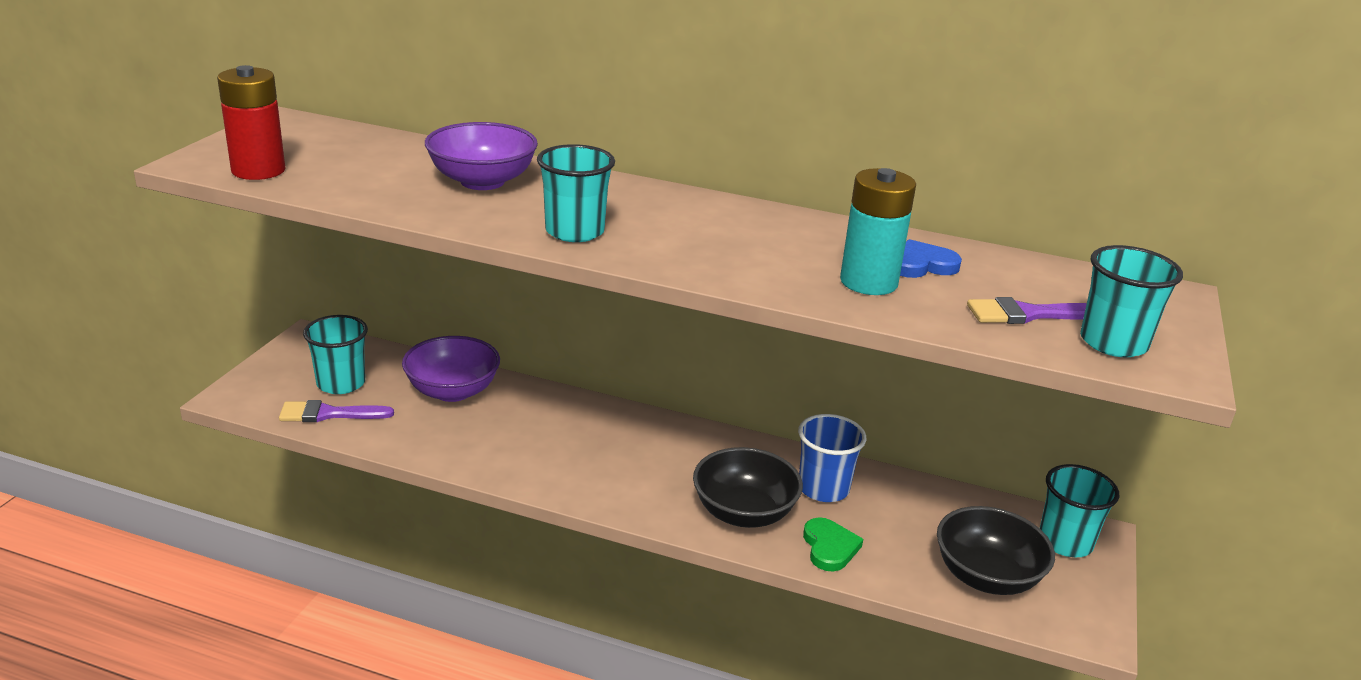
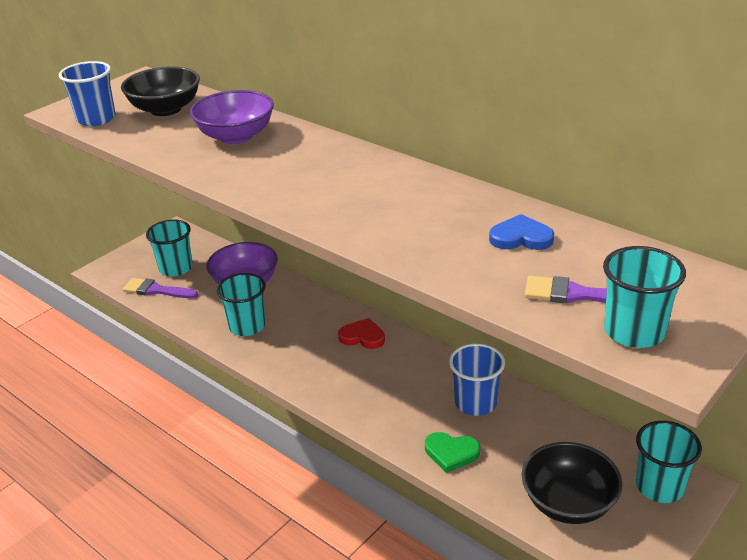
camera: 25 degrees right, 5 degrees up
(258, 170) = (96, 119): red battery -> blue cup
(574, 231) = (268, 184): turquoise cup -> turquoise cup (247, 326)
(645, 434) = (362, 336): none -> red heart
(744, 513) = (400, 412): black bowl -> black bowl (165, 109)
(829, 547) = (451, 453): green heart -> green heart turned 90 degrees clockwise
(868, 282) = (461, 249): turquoise battery -> none

